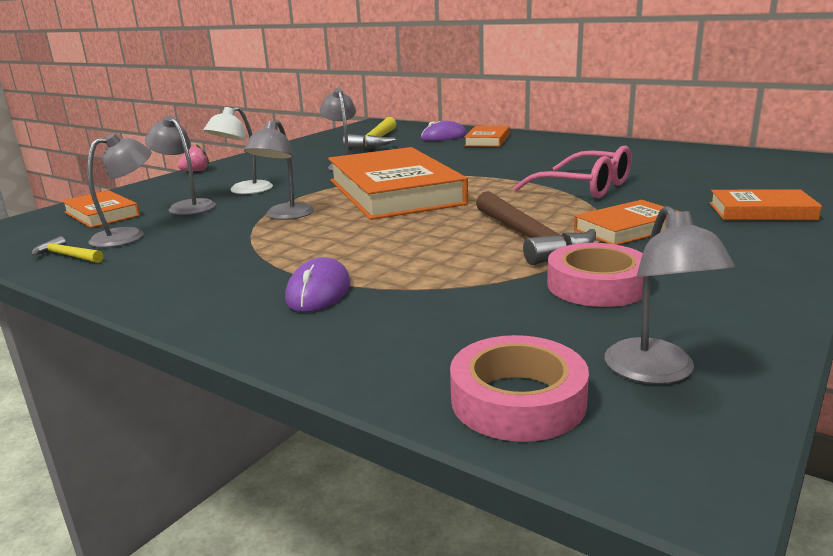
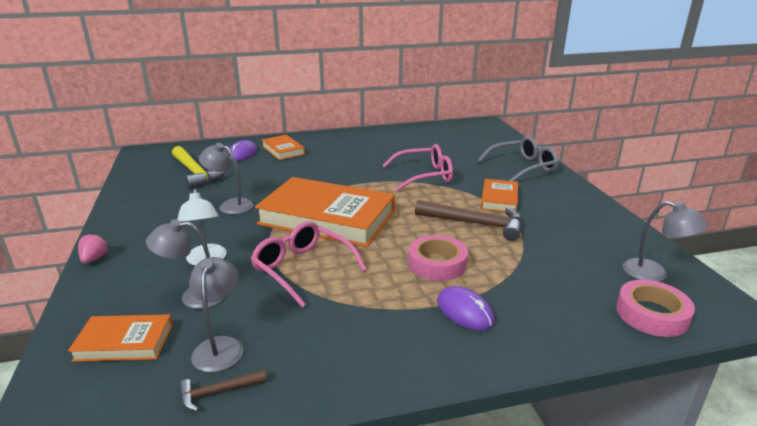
camera: 50 degrees left, 5 degrees up
(67, 256) = (218, 392): yellow hammer -> brown hammer
(285, 216) = (302, 269): grey lamp -> pink glasses
(597, 285) = (557, 240): pink tape -> pink tape (437, 263)
(761, 211) = (522, 167): orange book -> grey glasses

